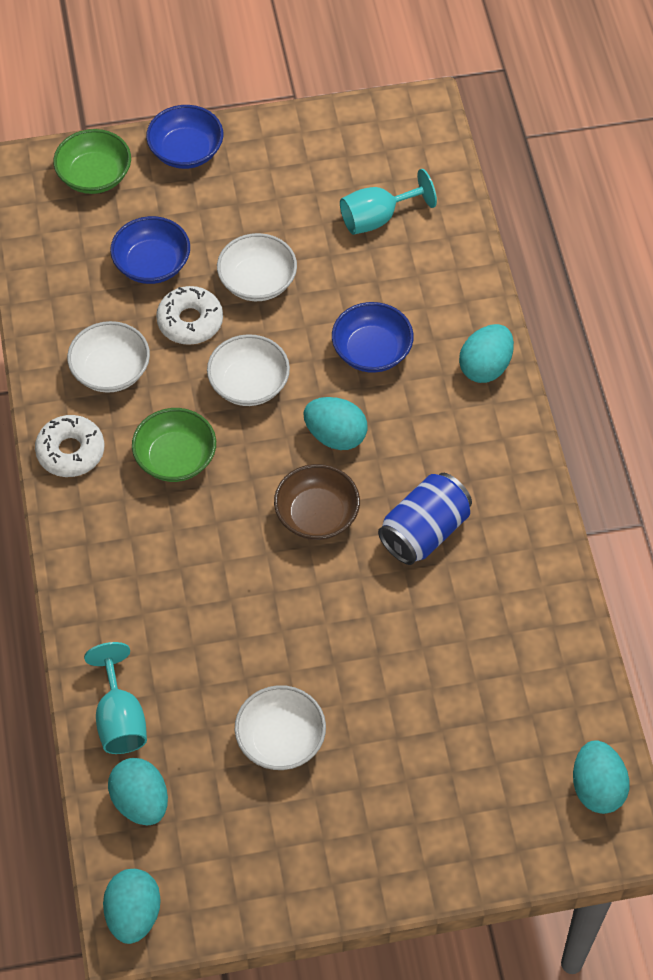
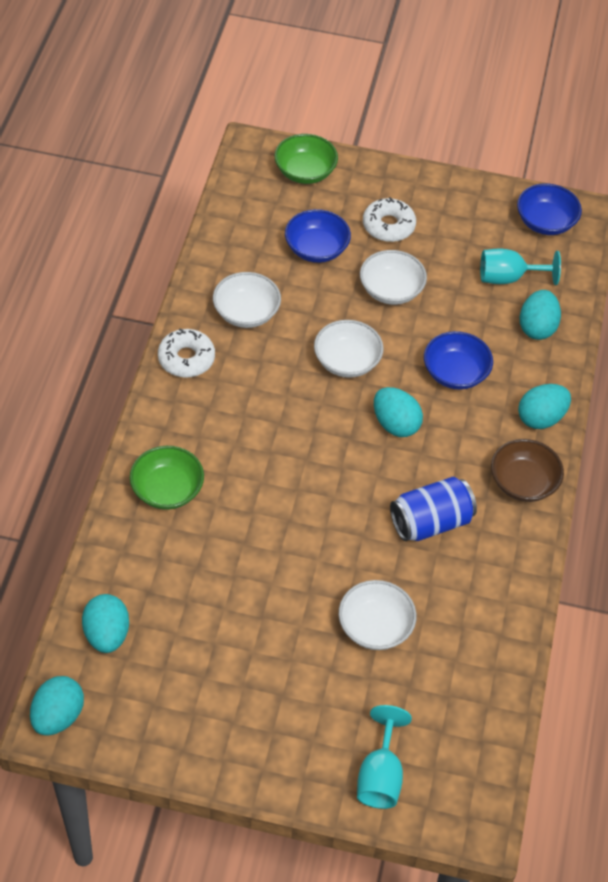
camera: 20 degrees right, 5 degrees down
(120, 718) = (123, 566): turquoise goblet -> turquoise goblet (380, 775)
(175, 458) = (263, 393): green bowl -> green bowl (167, 490)
(186, 151) = (383, 178): blue bowl -> blue bowl (545, 222)
(190, 321) = (324, 299): white donut -> white donut (388, 226)
(280, 739) = (238, 632): white bowl -> white bowl (375, 626)
(317, 515) = (351, 477): brown bowl -> brown bowl (523, 482)
(597, 788) = (475, 776): turquoise egg -> turquoise egg (537, 327)

